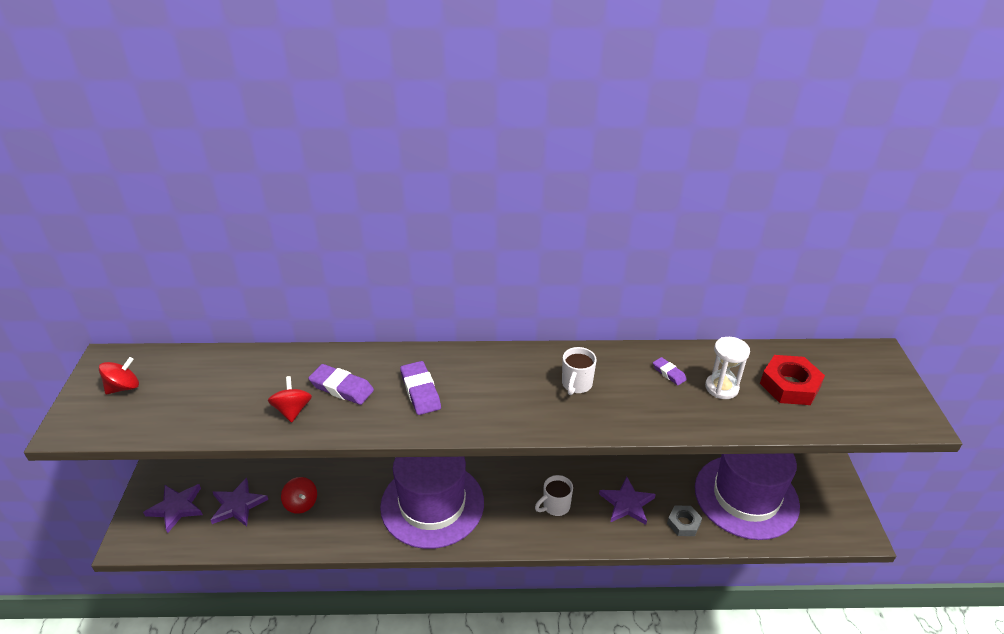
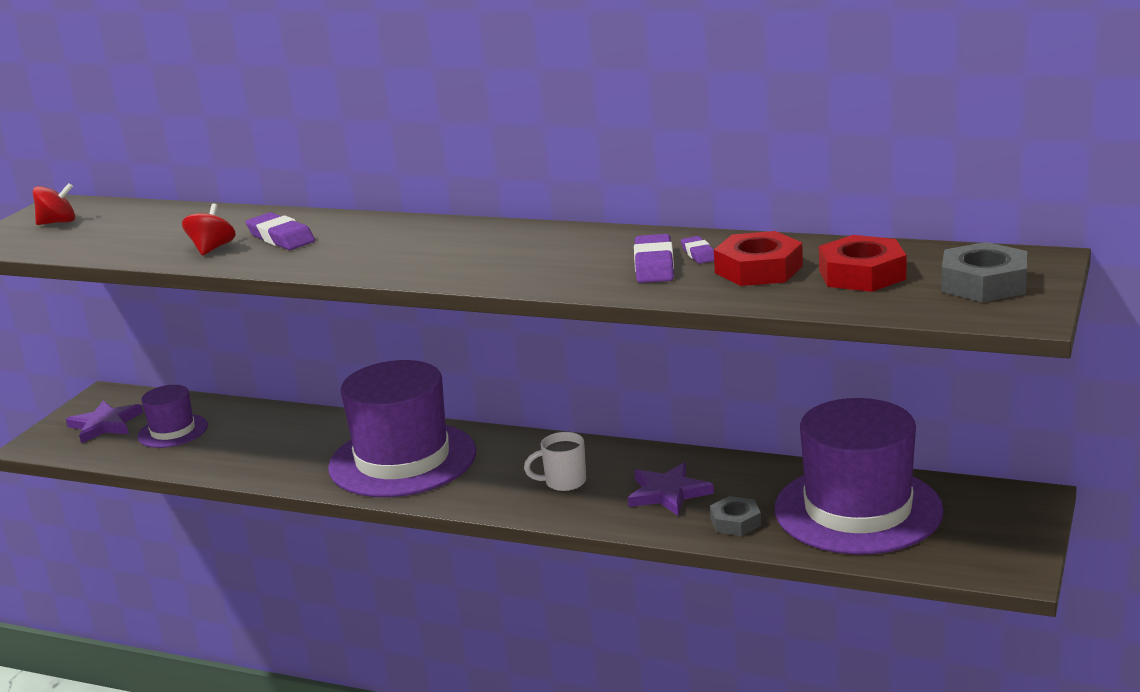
camera: 25 degrees right, 15 degrees down
(238, 505) = (173, 431): purple star -> purple hat
(301, 503) = (245, 439): red spinning top -> none
(420, 391) = (367, 246): purple eraser -> purple eraser (654, 265)
(576, 385) = (563, 254): white mug -> none
(721, 388) = (758, 269): white hourglass -> red nut
(868, 387) = (983, 283): none -> grey nut

